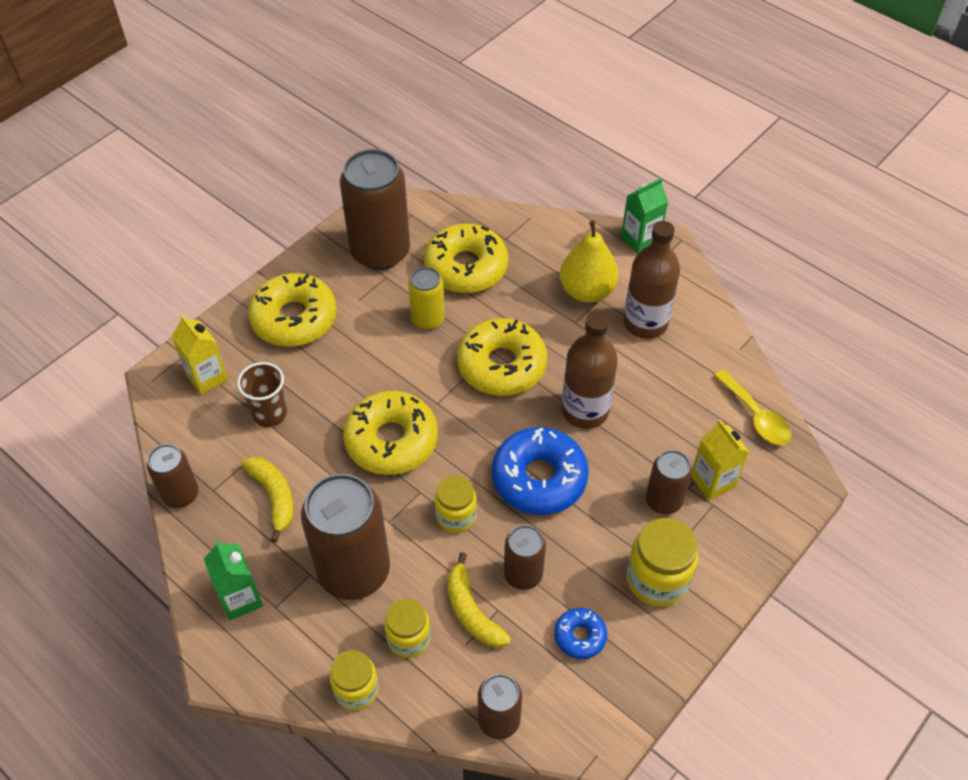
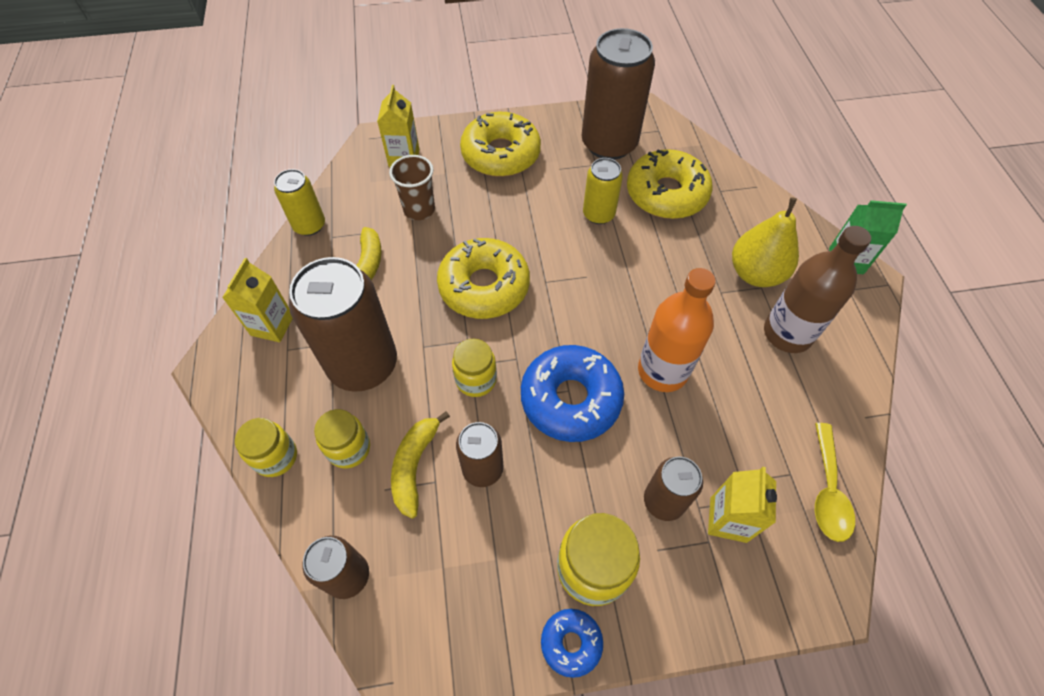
camera: 40 degrees right, 5 degrees up
(181, 494) = (309, 225): brown can -> yellow can
(240, 598) = (272, 325): green carton -> yellow carton
(501, 365) = (625, 286): yellow donut -> none
(580, 636) = (478, 562): blue donut -> blue donut (571, 643)
(585, 410) = (662, 371): brown bottle -> orange bottle

